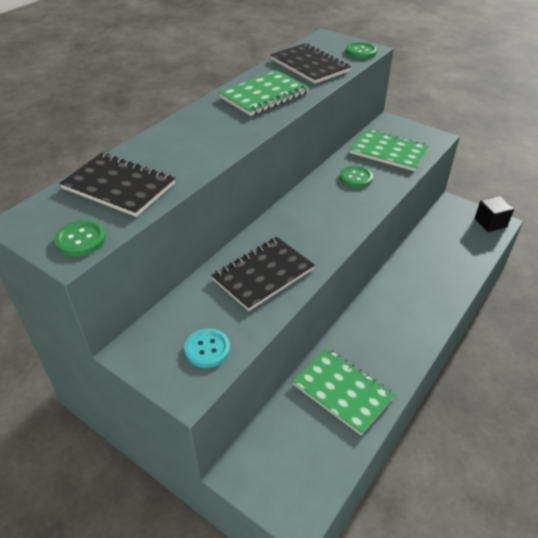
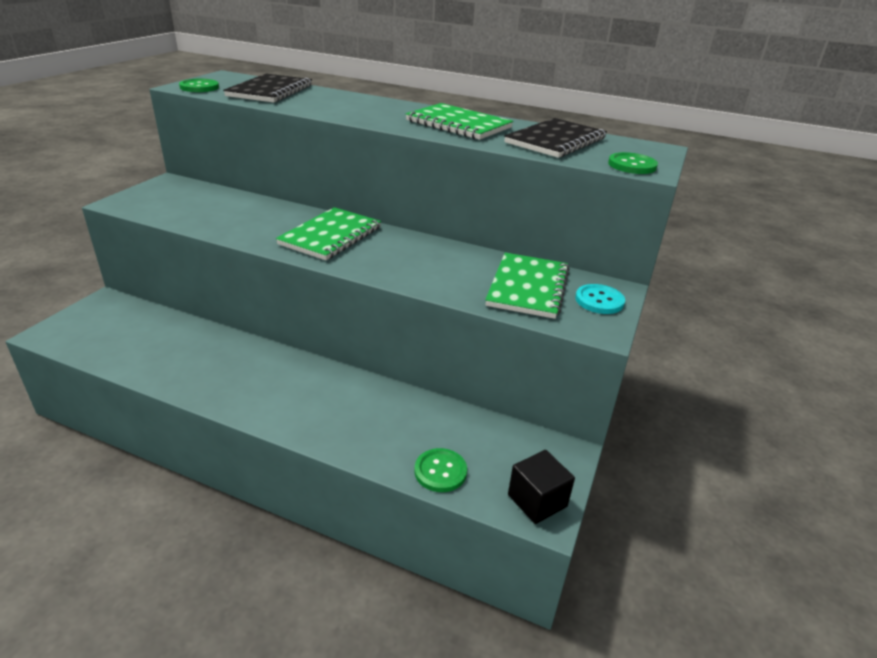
camera: 75 degrees right, 10 degrees down
(207, 349) = (162, 205): turquoise button -> turquoise button (599, 300)
(263, 274) = (256, 221): black notebook -> none
(342, 391) = (181, 351): green notebook -> green notebook (331, 236)
(356, 178) = (448, 264): green button -> green button (440, 471)

